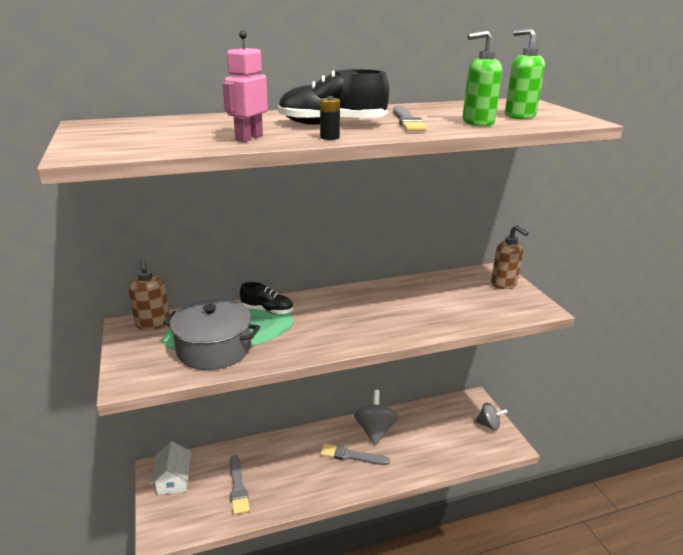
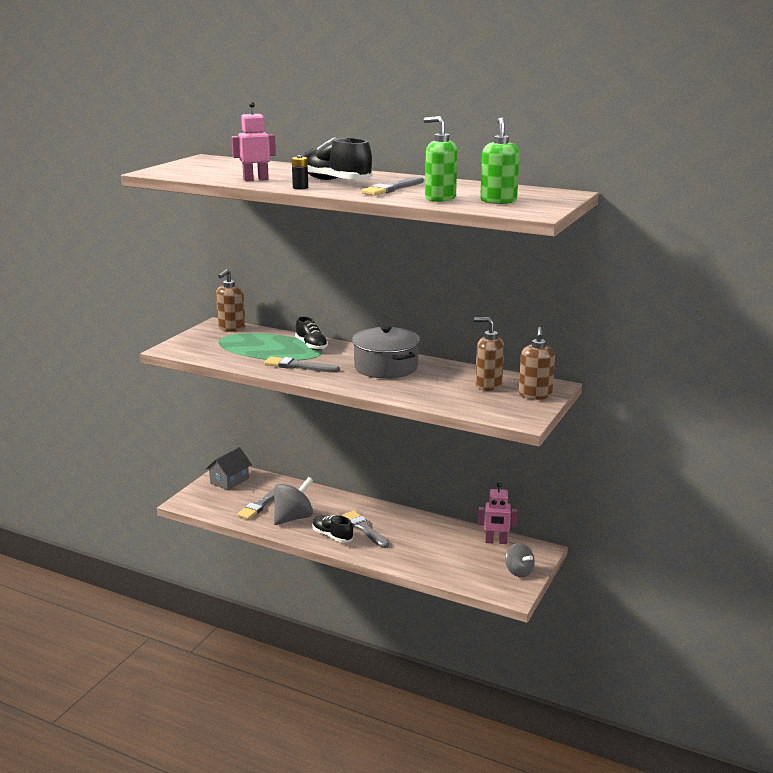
camera: 45 degrees right, 5 degrees down
(173, 480) = (229, 481): white house -> grey house
(214, 348) = (240, 352): grey pot -> grey pot (386, 367)
(299, 339) = (299, 366): none -> grey brush
(338, 479) = (332, 536): none -> black shoe
(375, 430) = (409, 525): grey spinning top -> grey spinning top (293, 518)
(443, 409) = (496, 541): none -> pink robot
(463, 289) = (488, 385): none -> brown soap dispenser

